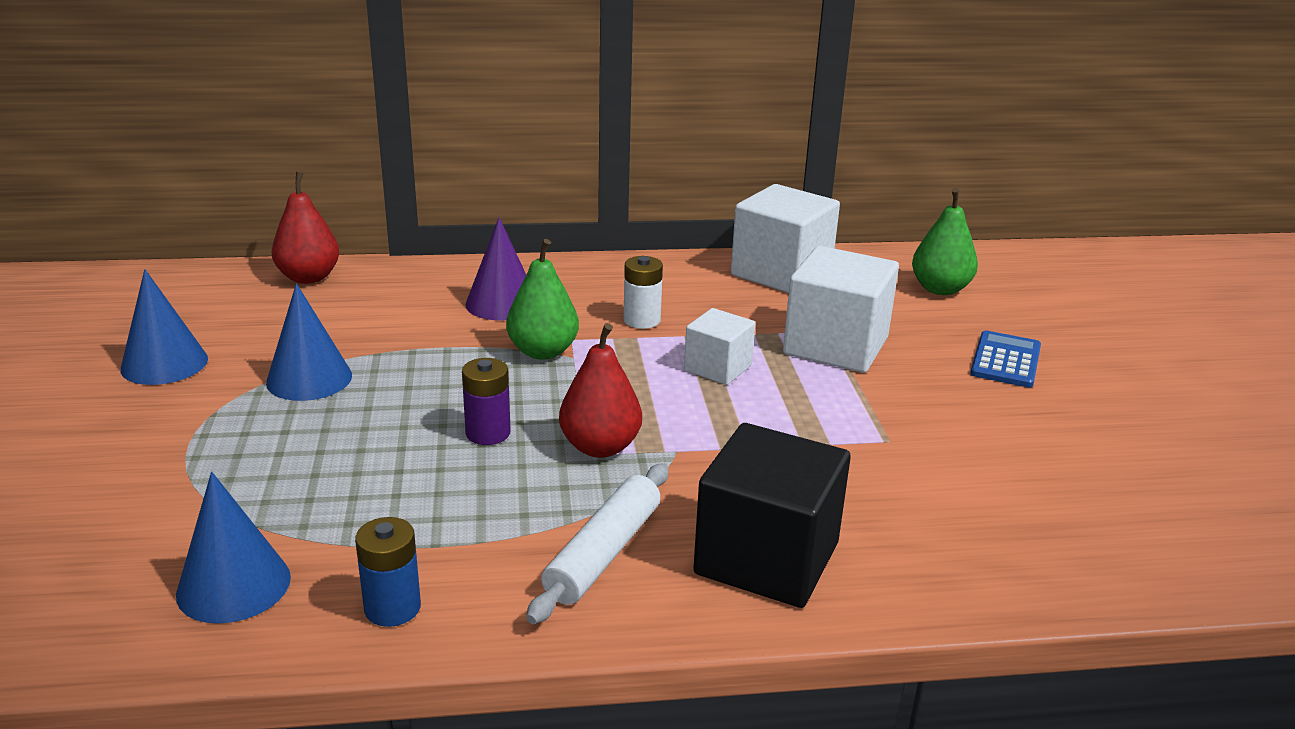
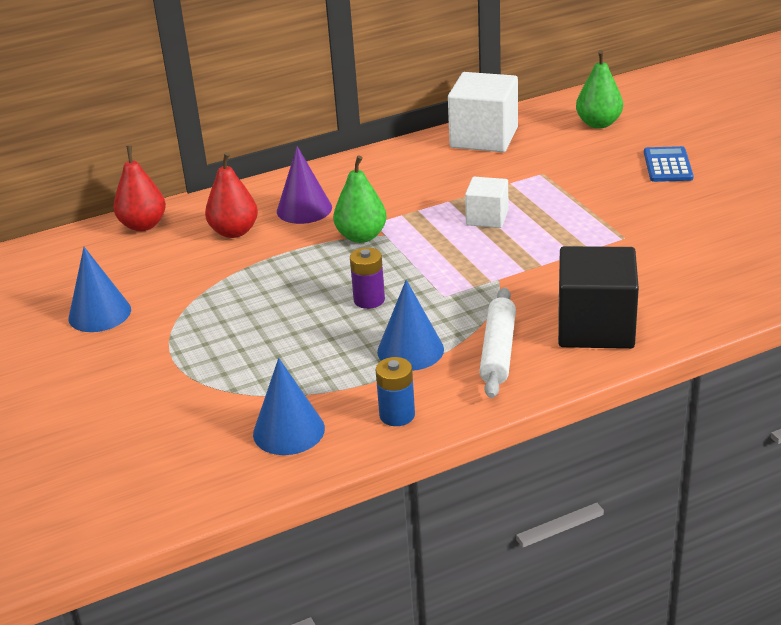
camera: 15 degrees left, 5 degrees up
(309, 379) = (215, 297): blue cone -> blue cone (410, 350)
(600, 447) = (448, 289): red pear -> red pear (234, 232)
(642, 320) = (412, 197): white battery -> none
(835, 346) = (554, 183): white cube -> none

